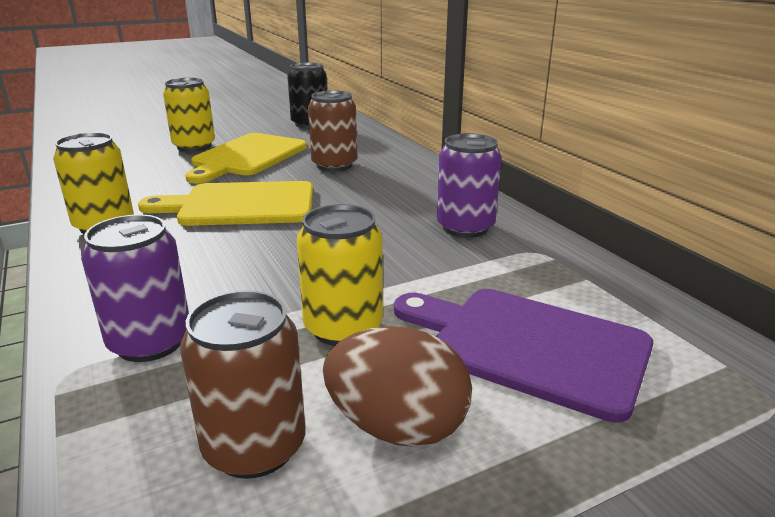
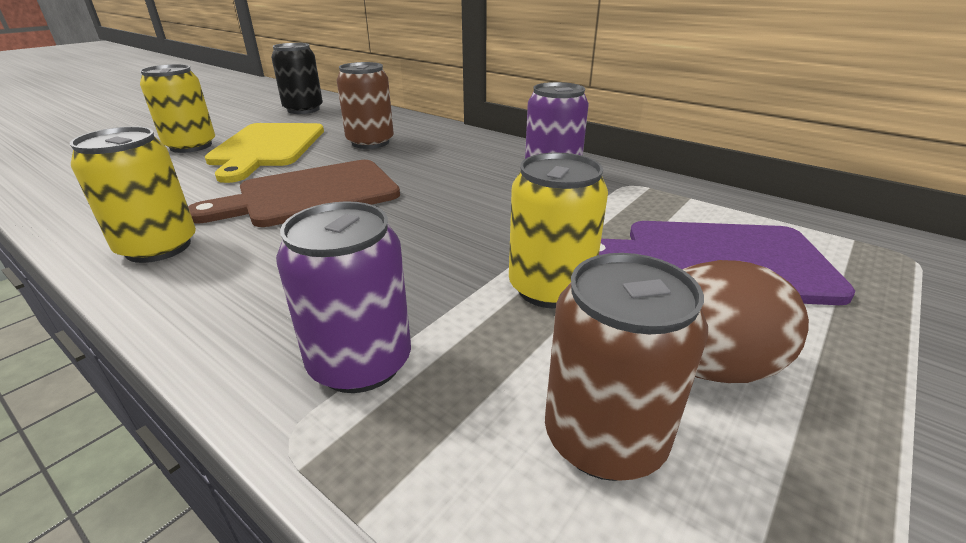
camera: 25 degrees left, 5 degrees up
(240, 205) = (311, 194): yellow cutting board -> brown cutting board

